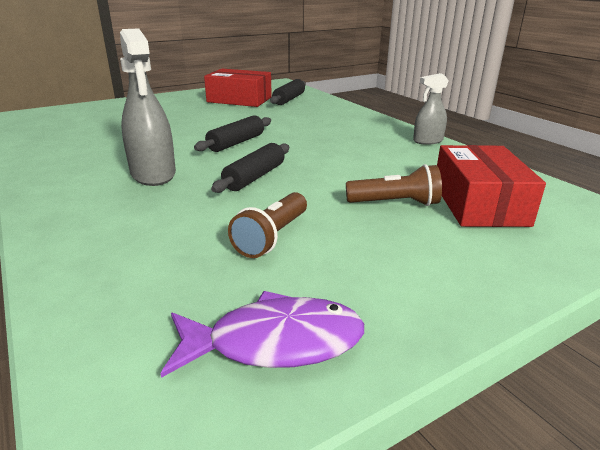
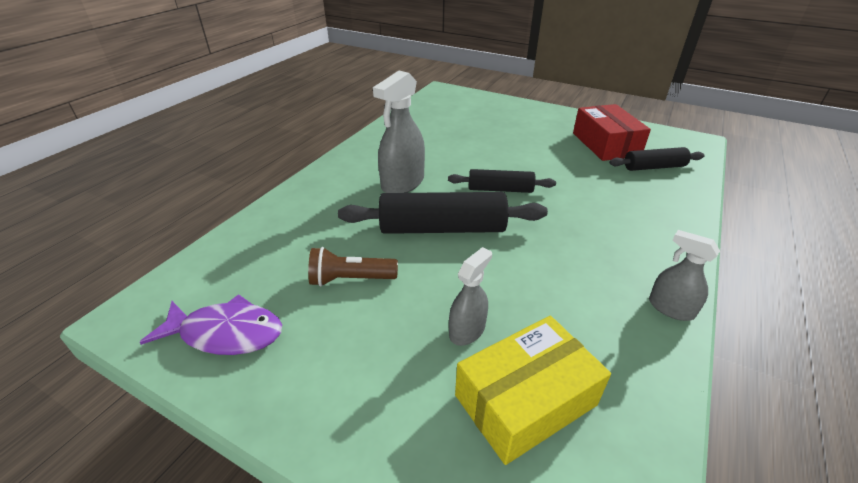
camera: 60 degrees right, 10 degrees up
(254, 177) = (442, 228): black rolling pin -> black rolling pin, size x1.71
(275, 342) = (226, 333): purple fish -> purple fish turned 45 degrees counterclockwise
(395, 203) = (467, 330): brown flashlight -> grey spray bottle
(479, 203) = (525, 400): red box -> yellow box

